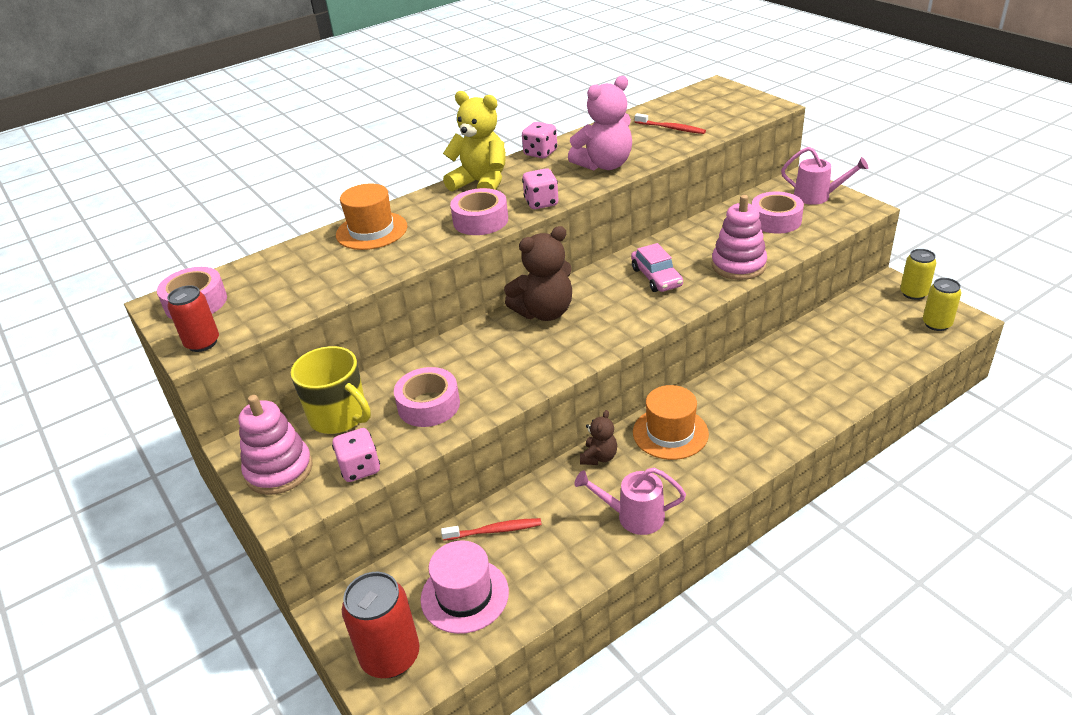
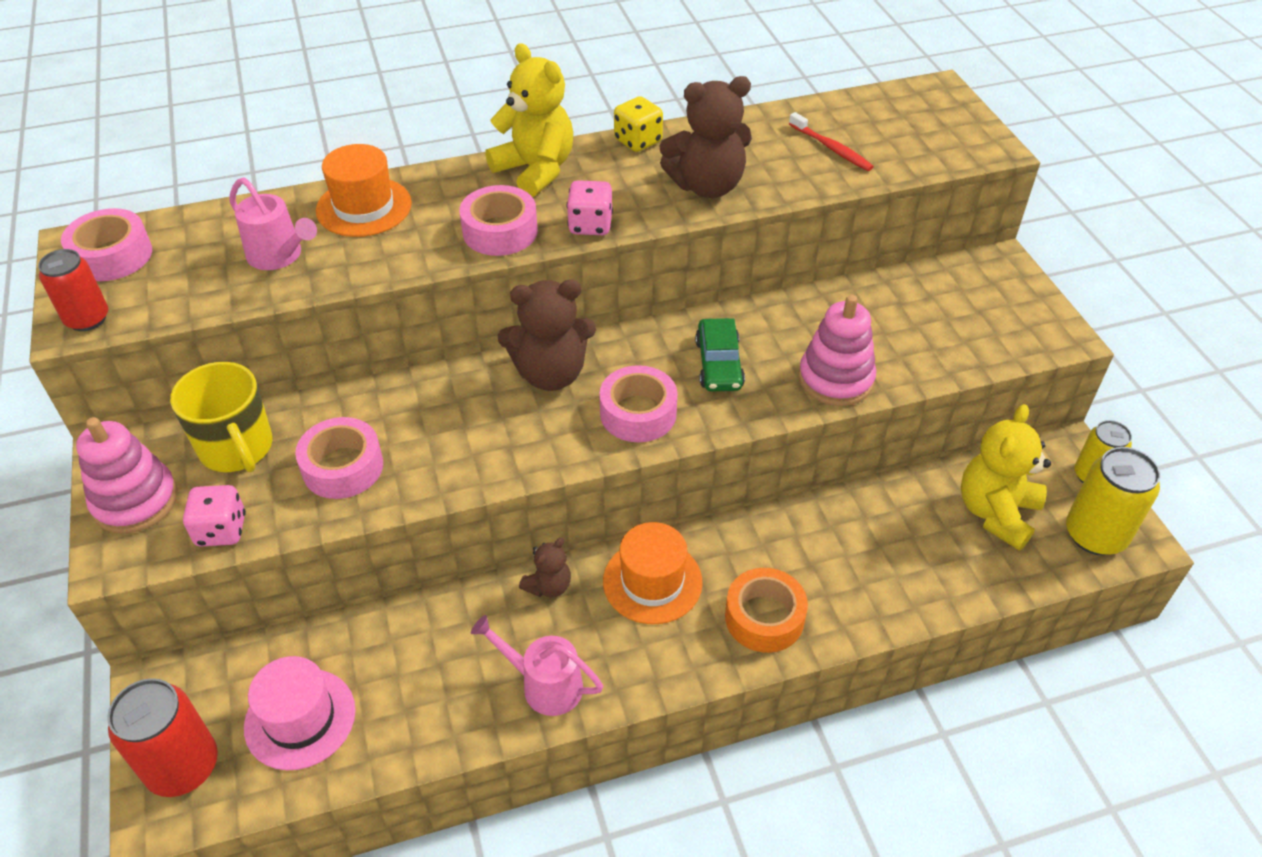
camera: 15 degrees right, 10 degrees up
(494, 531) = (376, 644): red toothbrush -> none
(540, 153) = (638, 141): pink dice -> yellow dice
(604, 165) = (707, 186): pink teddy bear -> brown teddy bear
(656, 277) = (718, 364): pink car -> green car
(759, 431) = (764, 617): none -> orange tape
(775, 220) = (928, 321): pink tape -> pink tape (638, 413)
(817, 196) = (1010, 298): pink watering can -> pink watering can (280, 256)
(868, 329) = (996, 512): none -> yellow teddy bear
(936, 324) = (1095, 535): yellow can -> yellow can, size x1.54

